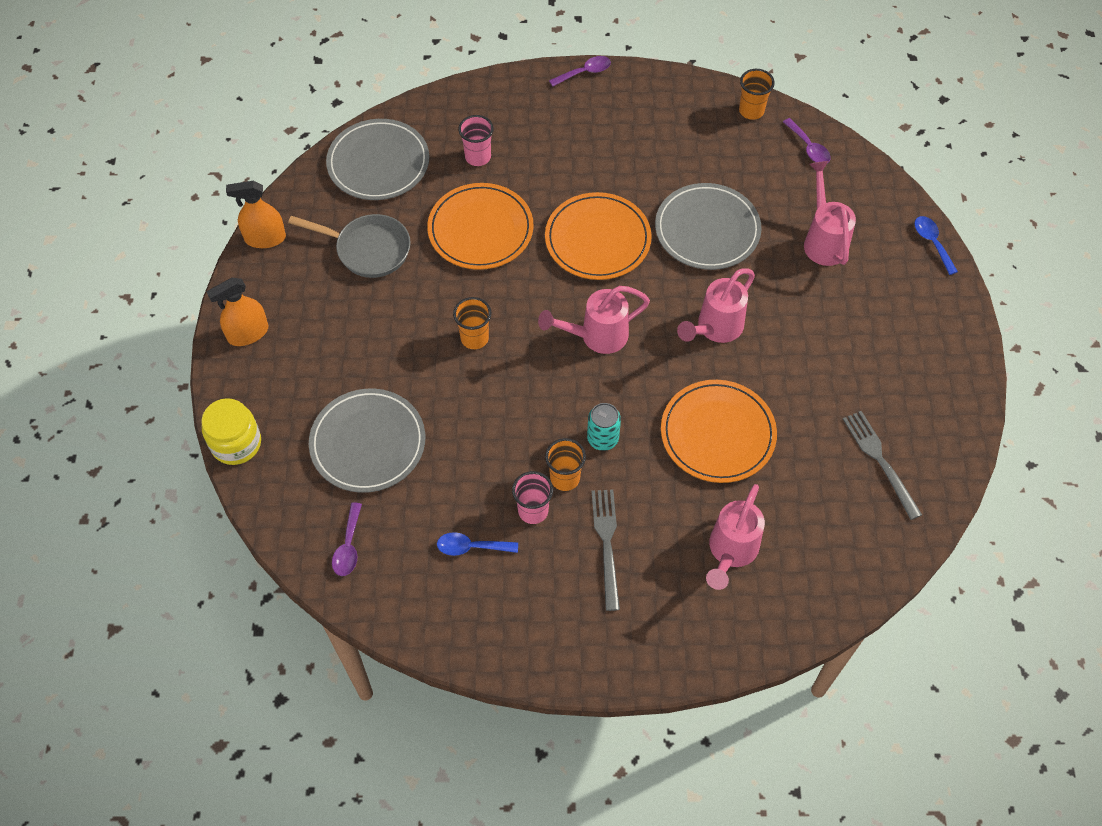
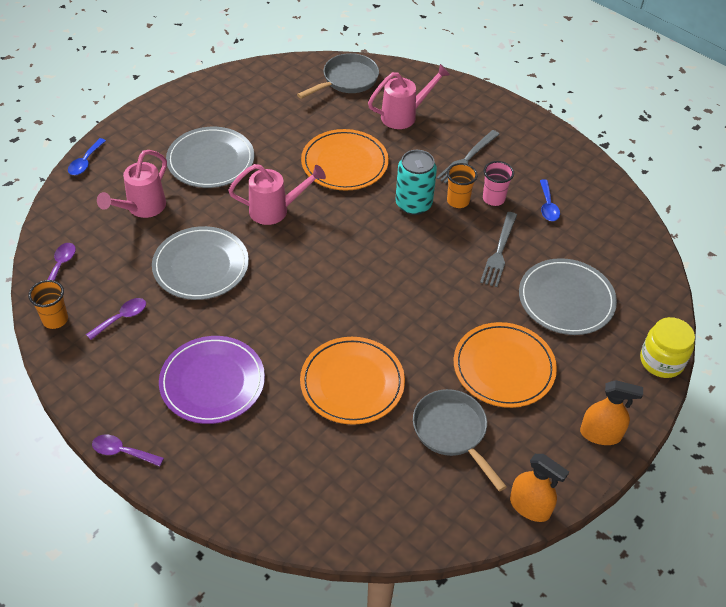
camera: 140 degrees left, 10 degrees down
(348, 547) = (625, 253): purple spoon -> purple spoon (122, 318)
(378, 163) = (376, 504): grey plate -> grey plate (210, 160)
(471, 547) = (548, 206): blue spoon -> blue spoon turned 45 degrees clockwise
(474, 338) = (434, 312): orange cup -> none
(478, 157) = (291, 444): pink cup -> none
(583, 154) = (212, 382): none -> purple plate
(596, 336) = (353, 257): pink watering can -> none
(597, 239) = (279, 313): orange plate -> orange plate (504, 367)
(602, 438) = (413, 204): turquoise can -> turquoise can, size x1.51
(845, 553) = (347, 80): none -> grey pan
(880, 460) = (276, 98): grey fork -> grey fork (499, 252)

